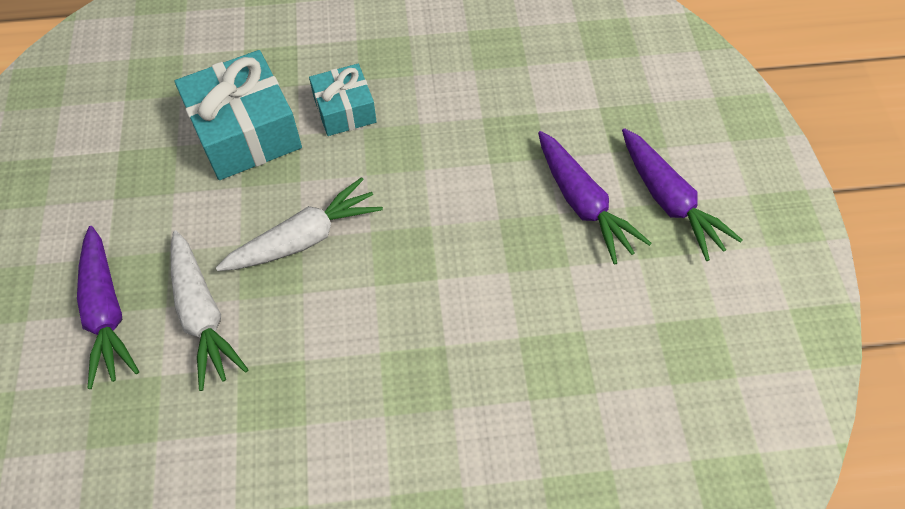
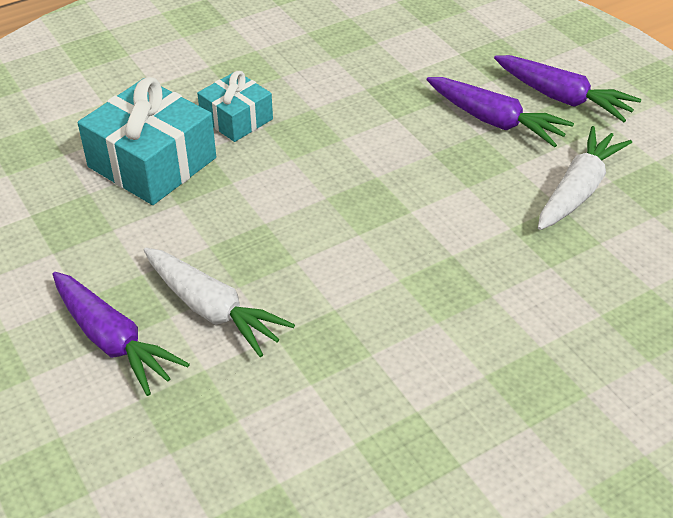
camera: 25 degrees left, 15 degrees down
(304, 238) = (268, 222): white carrot -> white carrot (578, 190)

